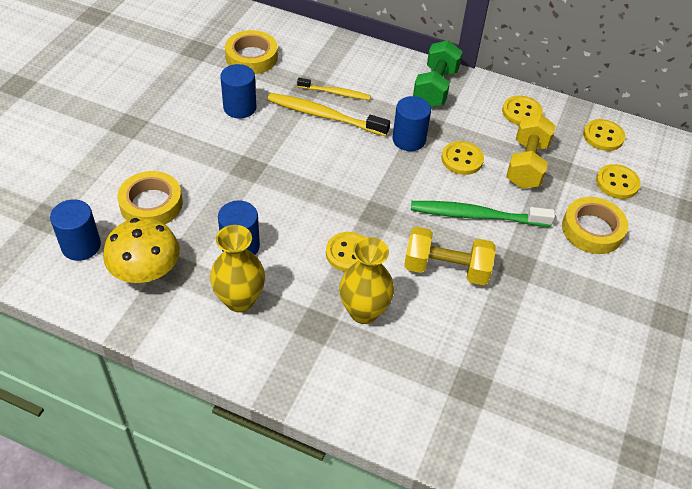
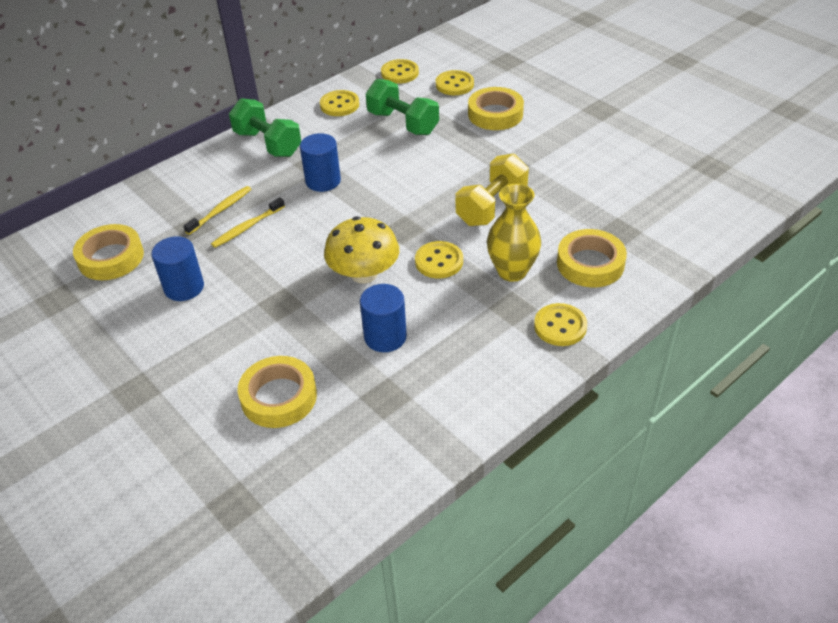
camera: 60 degrees left, 5 degrees down
(81, 246) = (303, 476): blue cylinder -> none
(146, 271) = (375, 423): yellow mushroom -> yellow mushroom (364, 274)
(240, 300) = (454, 354): yellow vase -> none
(324, 116) = (247, 227): yellow toothbrush -> yellow toothbrush, size x0.60
(407, 373) = (590, 264): none -> yellow tape
(462, 159) = (371, 157): yellow button -> yellow button (560, 326)
(476, 215) = (442, 170): green toothbrush -> none
(526, 164) = (403, 123): yellow dumbbell -> green dumbbell

